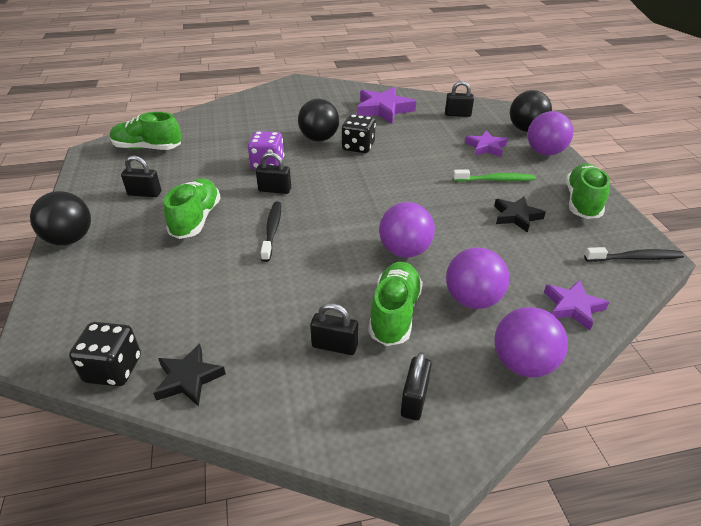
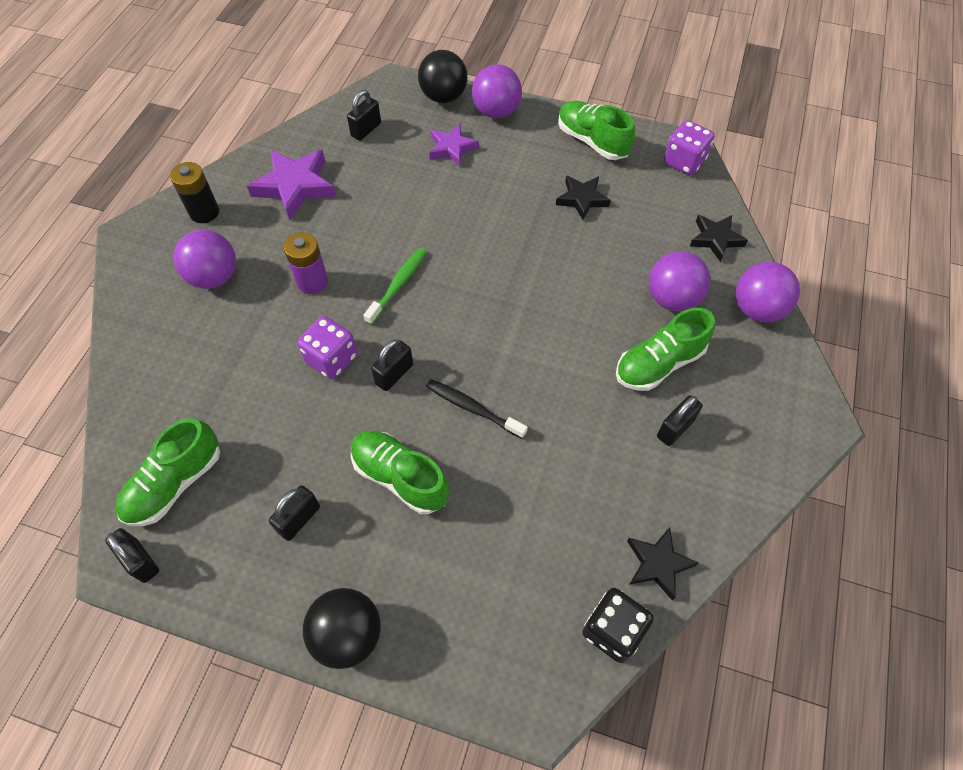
camera: 60 degrees left, 20 degrees up
(319, 139) = (312, 281): black ball -> purple battery
(333, 93) = (204, 212): none -> black battery
(358, 147) = (363, 253): black dice -> none
(394, 313) = (659, 363): green shoe -> green shoe turned 75 degrees counterclockwise
(404, 251) = (579, 311): purple ball -> purple ball (214, 277)
(414, 400) = (760, 400): black padlock -> black padlock (140, 561)
(495, 180) = (515, 177): green toothbrush -> green toothbrush (398, 285)
(573, 307) = (716, 239): purple star -> black star
(635, 258) = (684, 161): black toothbrush -> purple dice

